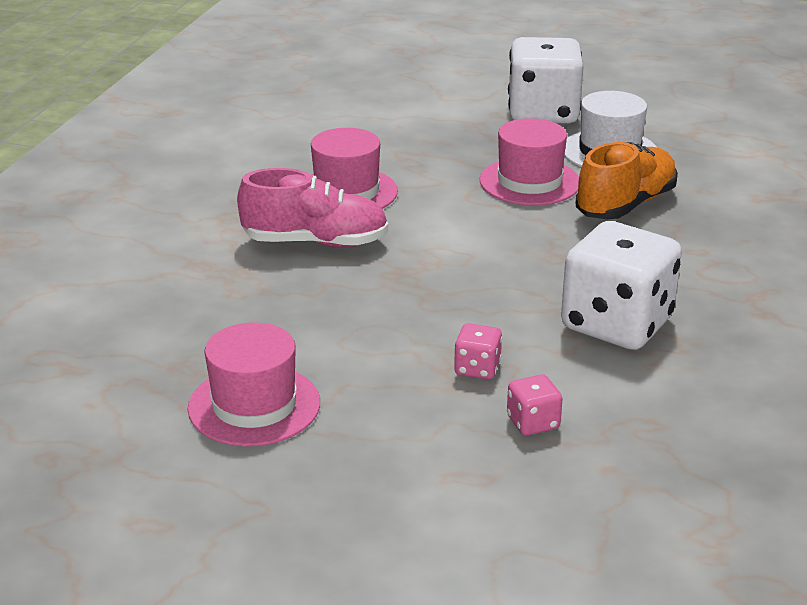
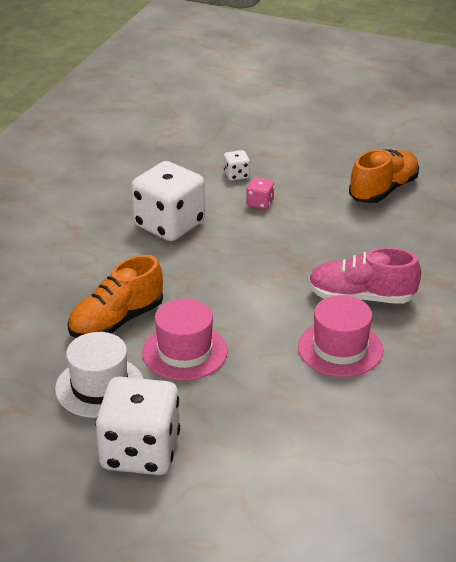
camera: 175 degrees left, 5 degrees up
(254, 405) = (383, 190): pink hat -> orange shoe
(533, 423) = (236, 175): pink dice -> white dice

